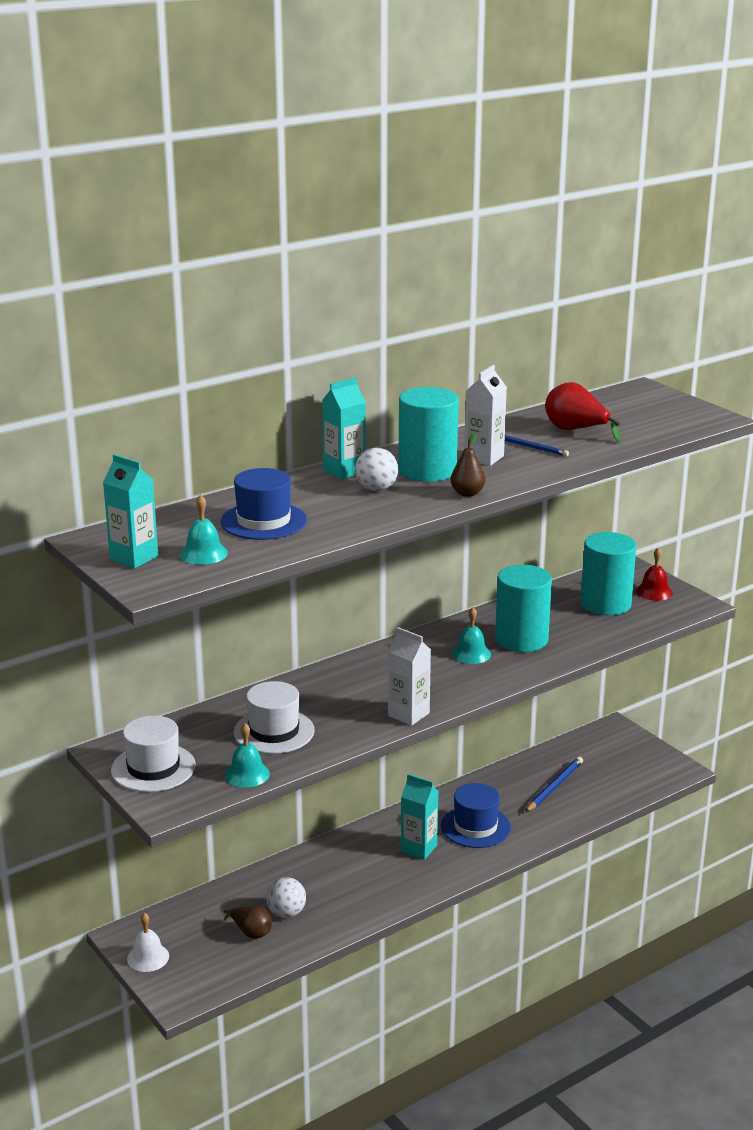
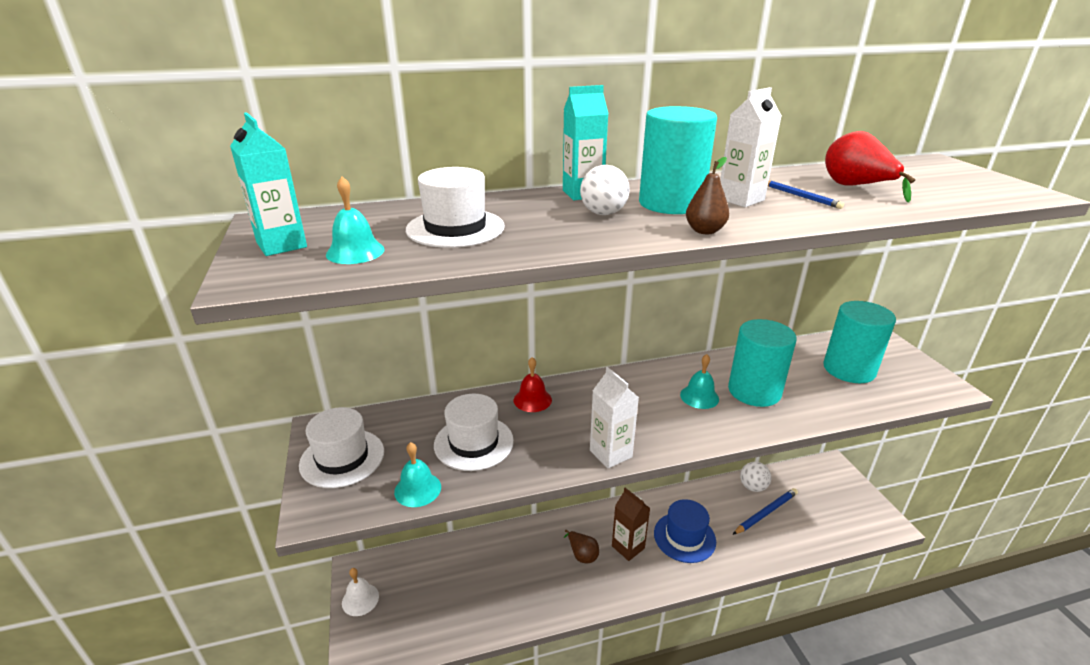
camera: 20 degrees right, 5 degrees up
(251, 932) = (453, 598): brown pear -> brown pear (582, 554)
(263, 521) = (455, 228): blue hat -> white hat
(286, 913) = (491, 585): white ball -> white ball (753, 487)
(419, 848) = (628, 547): turquoise carton -> brown carton
(654, 592) = (901, 366): red bell -> red bell (532, 400)

